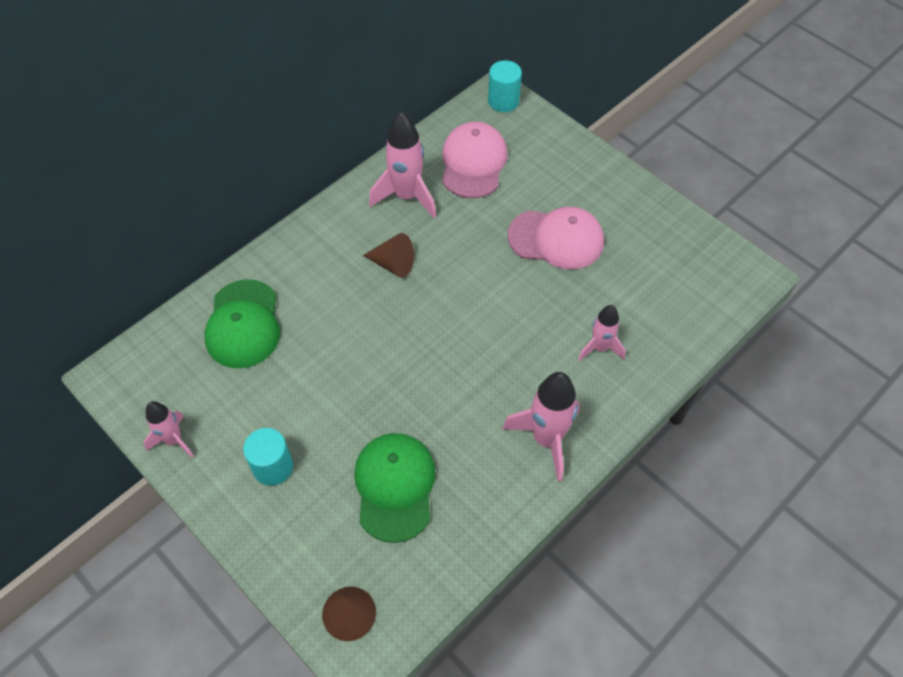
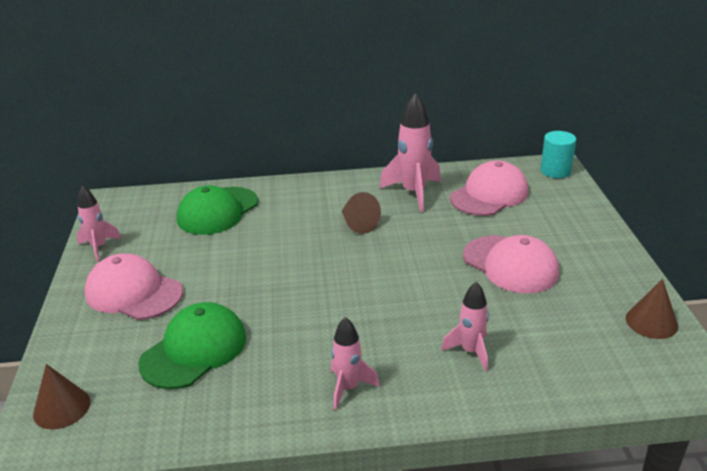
camera: 40 degrees right, 25 degrees down
(273, 467) = (133, 292): turquoise cylinder -> pink cap
(546, 439) = (348, 388): pink rocket -> pink rocket, size x0.61
(693, 241) = (651, 322): none -> brown cone

